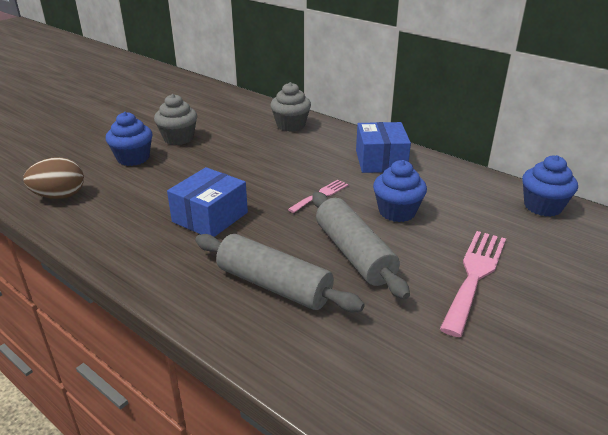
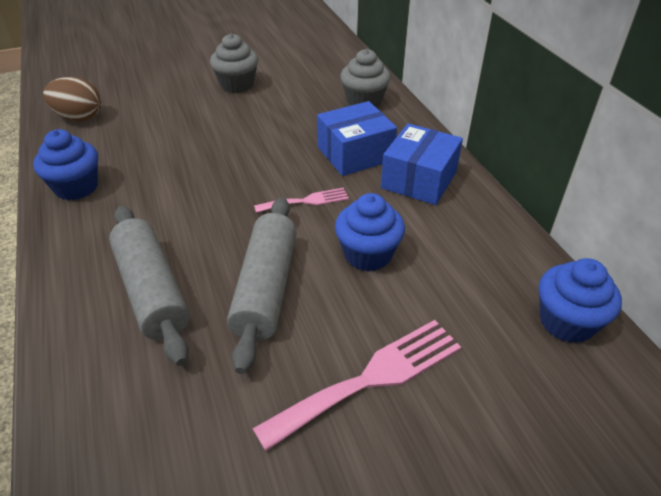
camera: 30 degrees right, 10 degrees up
(133, 158) = (175, 96): blue cupcake -> blue cupcake (76, 187)
(210, 217) = (175, 187): blue box -> blue box (355, 154)

